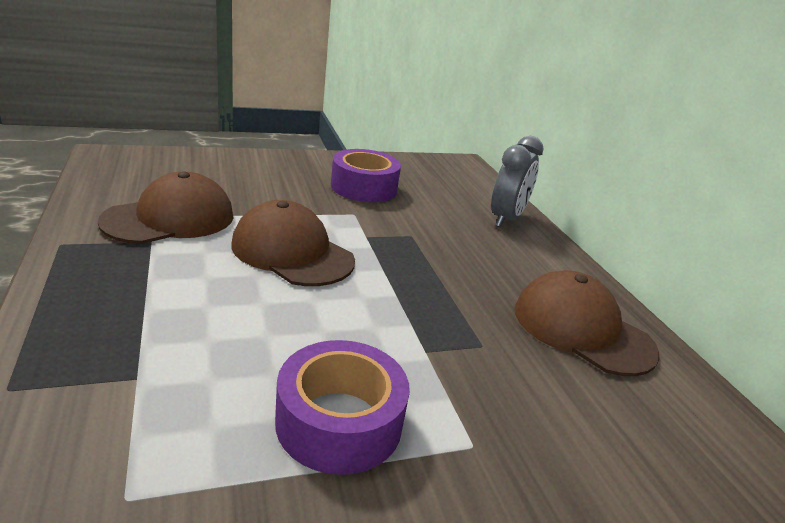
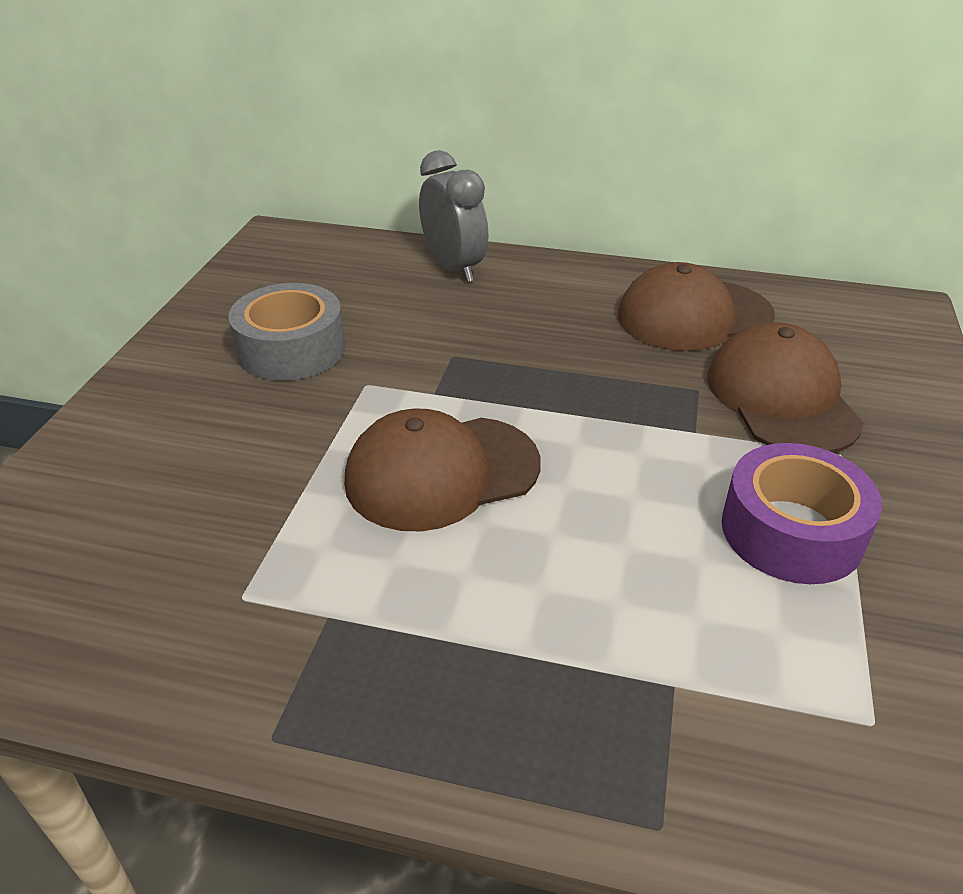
camera: 55 degrees left, 10 degrees up
(170, 218) = (262, 580): brown cap -> brown cap (781, 397)
(364, 187) = (291, 349): purple tape -> grey tape

